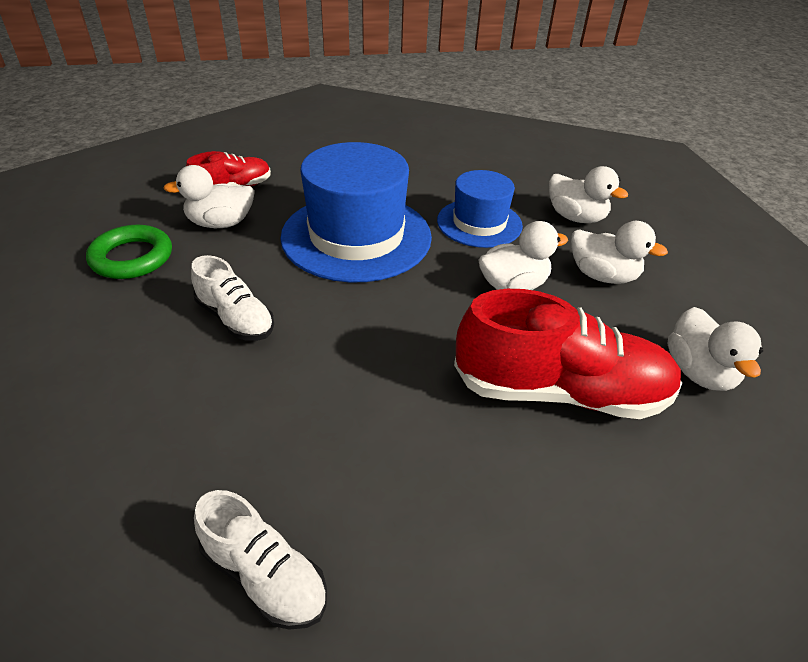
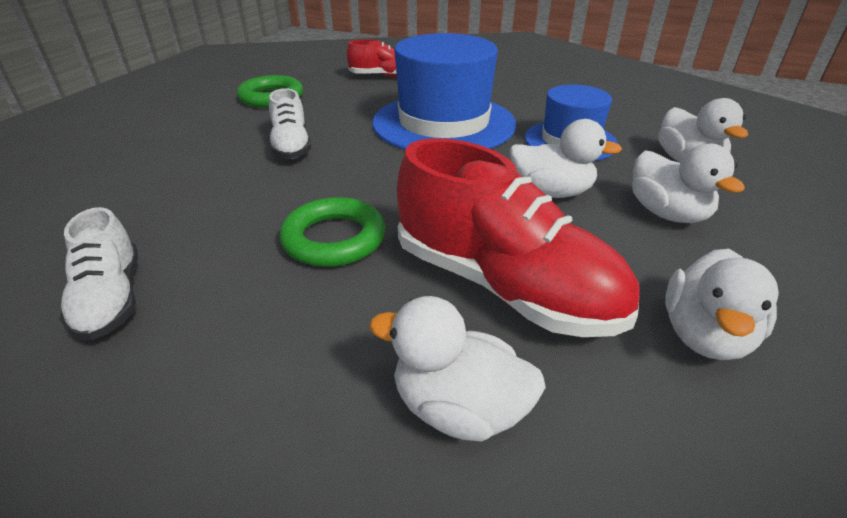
camera: 35 degrees right, 5 degrees down
(221, 223) = (351, 93): white duck -> white duck (458, 408)
(395, 409) = (334, 239): none -> green ring

